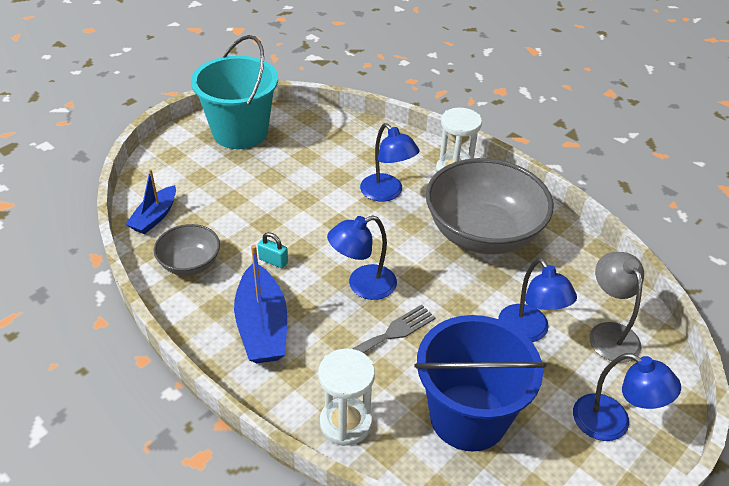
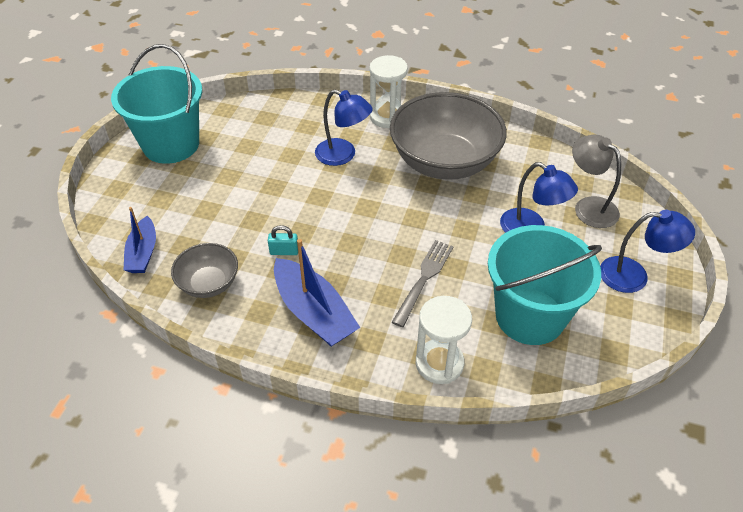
camera: 25 degrees left, 5 degrees up
(362, 285) = (376, 243): blue lamp -> none
(468, 417) = (530, 316): blue bucket -> turquoise bucket

